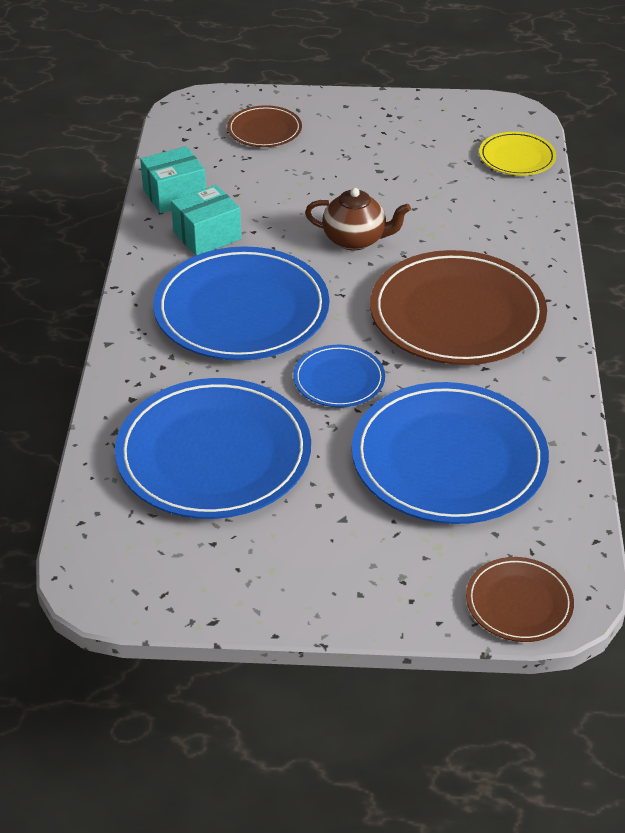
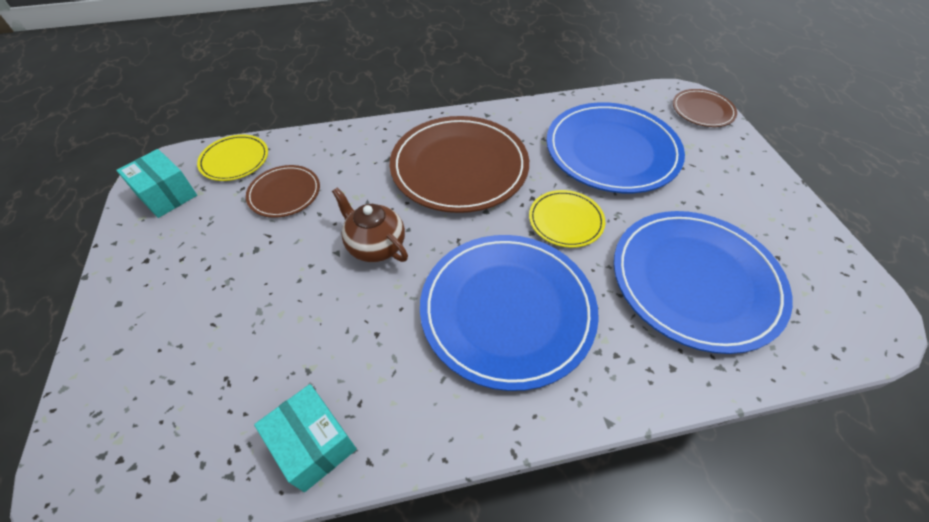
camera: 105 degrees left, 10 degrees up
(207, 236) = (393, 378): turquoise box -> turquoise box (167, 195)
(264, 130) = (163, 377): brown plate -> brown plate (284, 193)
(339, 380) = (566, 220): blue plate -> yellow plate
(355, 240) = (375, 245): brown teapot -> brown teapot turned 45 degrees counterclockwise

